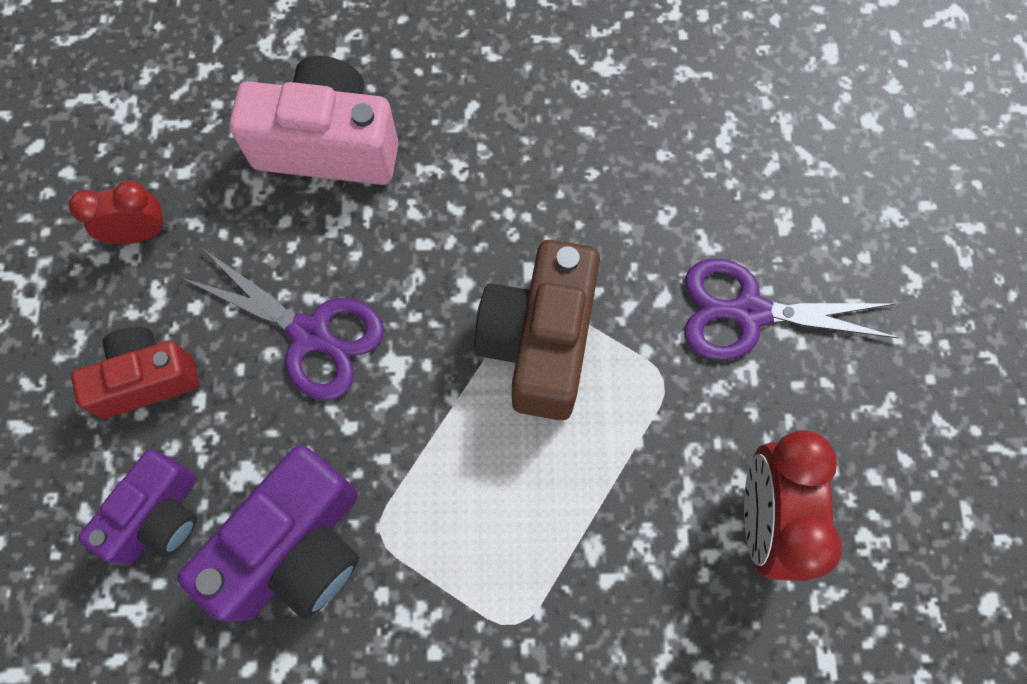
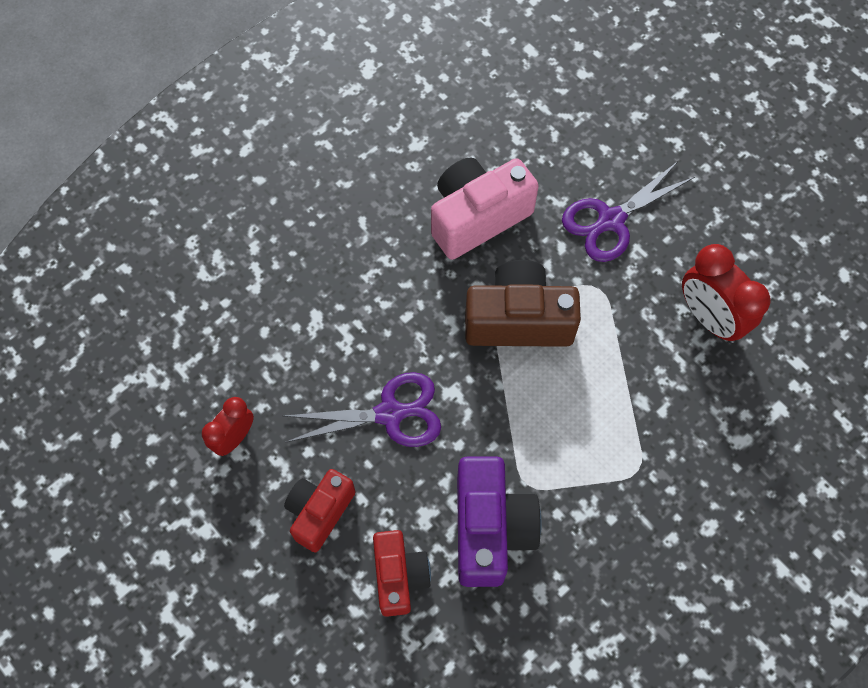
camera: 40 degrees left, 5 degrees down
(159, 516) = (399, 576): purple camera -> red camera
(328, 145) = (299, 303): pink camera -> pink camera (477, 217)
(539, 342) = (518, 320): brown camera -> brown camera turned 120 degrees clockwise

